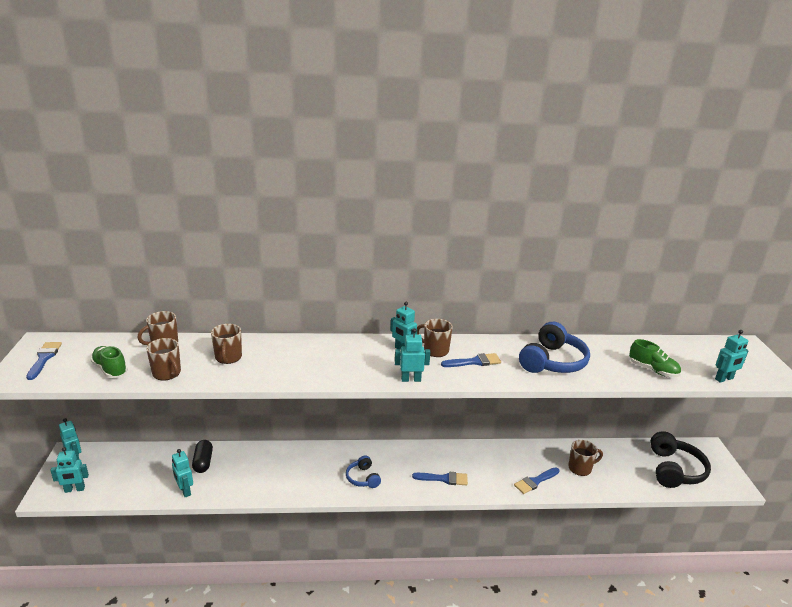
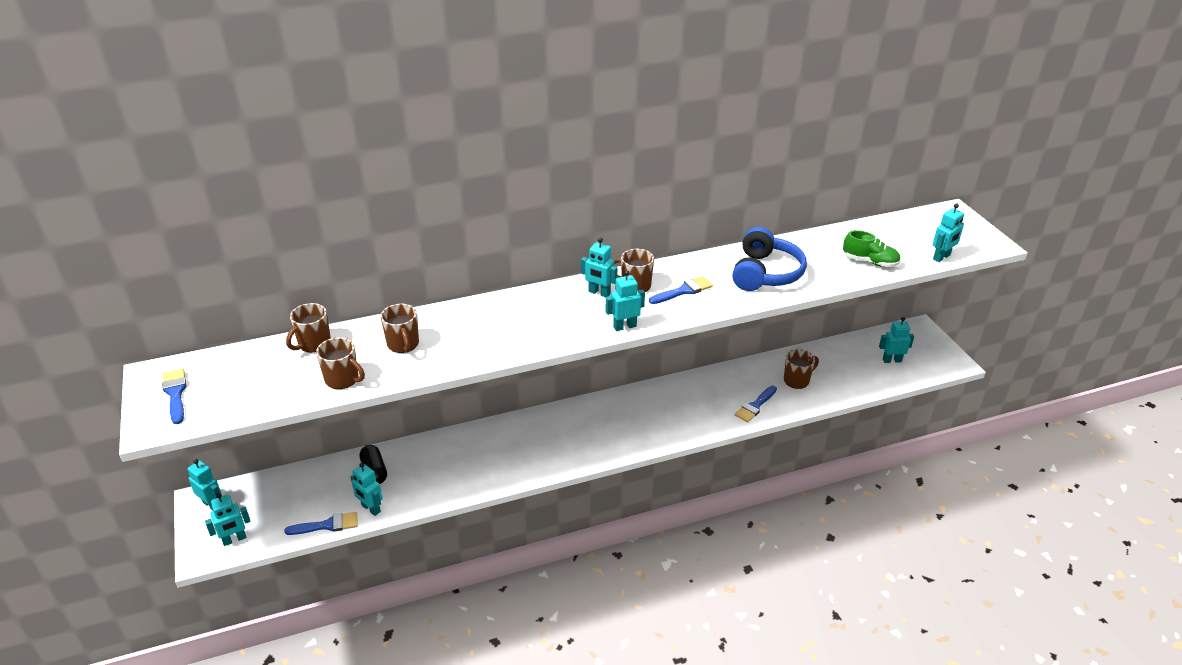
camera: 15 degrees left, 10 degrees up
(110, 369) = (270, 389): green shoe -> none
(363, 478) = (569, 446): blue headphones -> none
(444, 479) = (658, 425): blue brush -> blue brush (327, 525)
(674, 470) = (891, 360): black headphones -> turquoise robot

